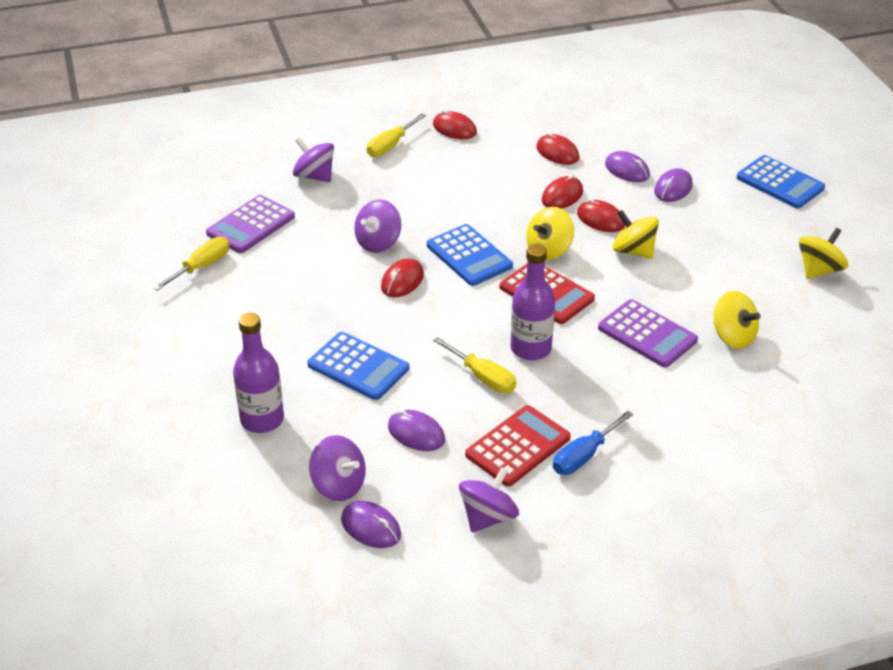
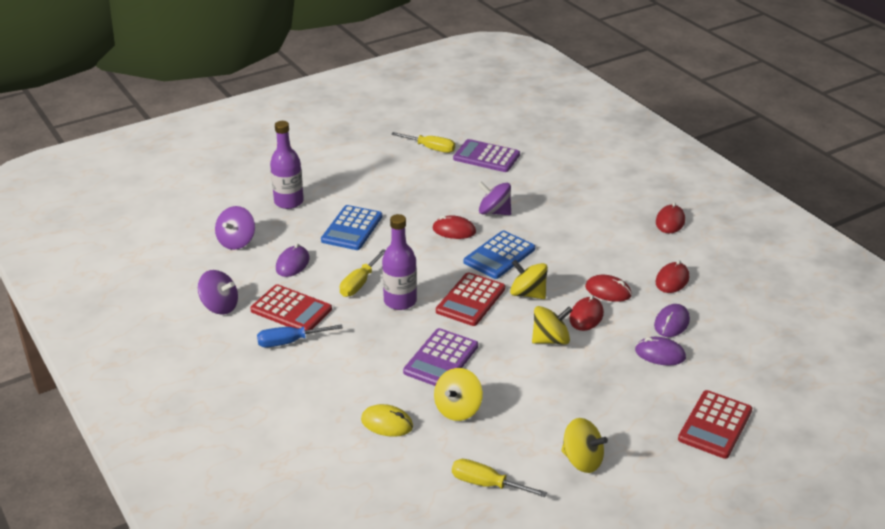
camera: 75 degrees right, 5 degrees down
(314, 176) = (561, 170): purple spinning top -> none
(371, 527) = (202, 260): purple mouse -> none
(390, 146) = (623, 195): yellow screwdriver -> yellow screwdriver (486, 484)
(584, 456) = (289, 342): blue screwdriver -> blue screwdriver turned 45 degrees counterclockwise
(633, 251) = (550, 340): yellow spinning top -> yellow spinning top turned 45 degrees clockwise
(747, 393) = (387, 423): none -> yellow mouse
(780, 183) = (715, 425): blue calculator -> red calculator

